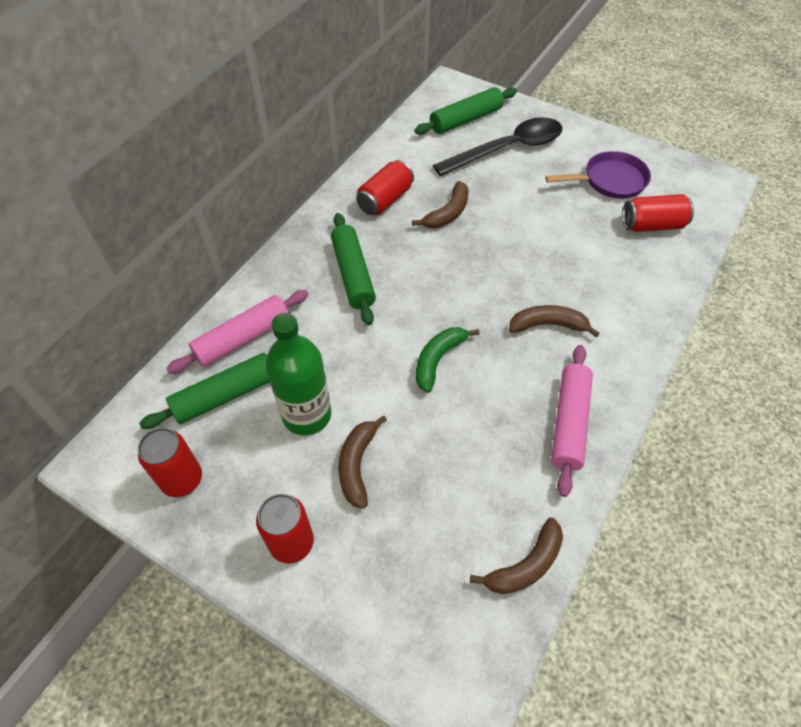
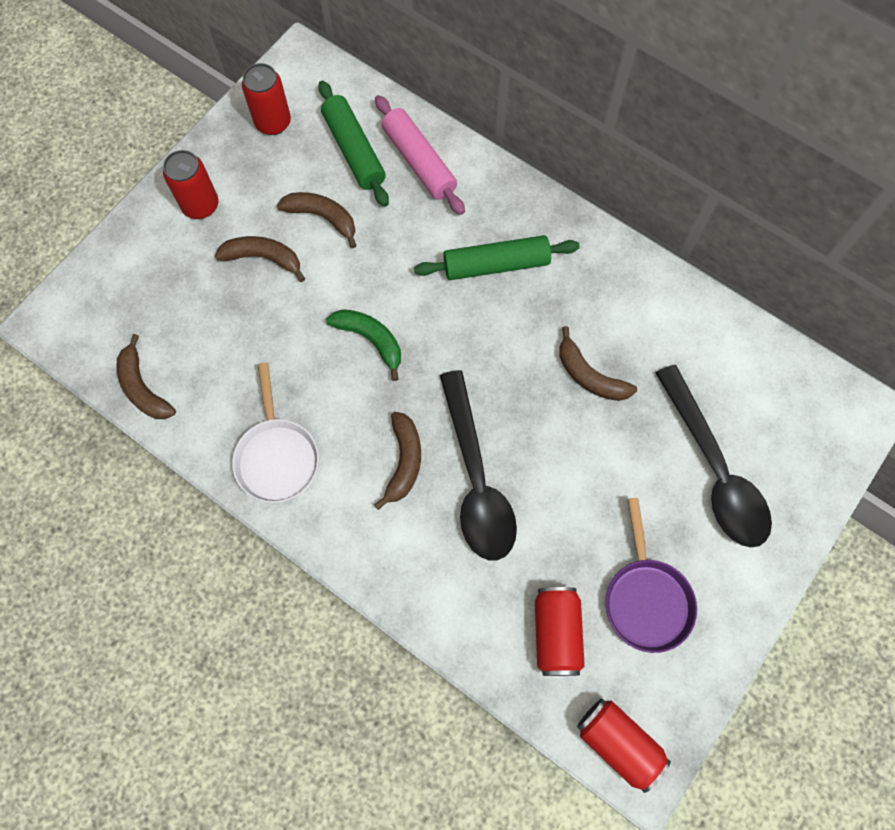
camera: 95 degrees right, 15 degrees up
(307, 415) = (322, 217): green bottle -> brown banana
(385, 200) = (615, 305): red can -> red can (618, 743)
(466, 119) = (779, 422): green rolling pin -> none
(550, 276) = (476, 479): none -> black spoon
(569, 423) = (277, 457): pink rolling pin -> white pan

